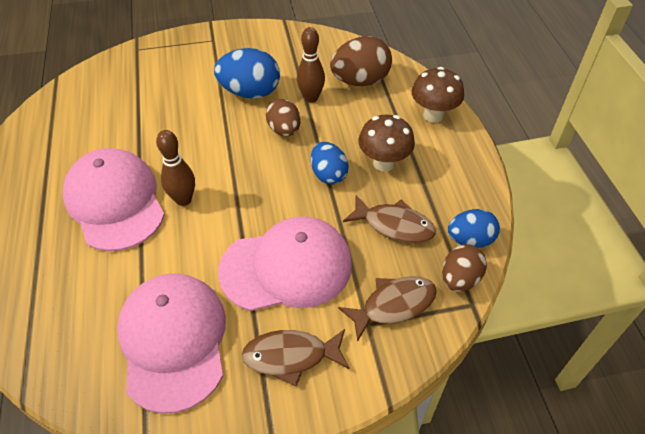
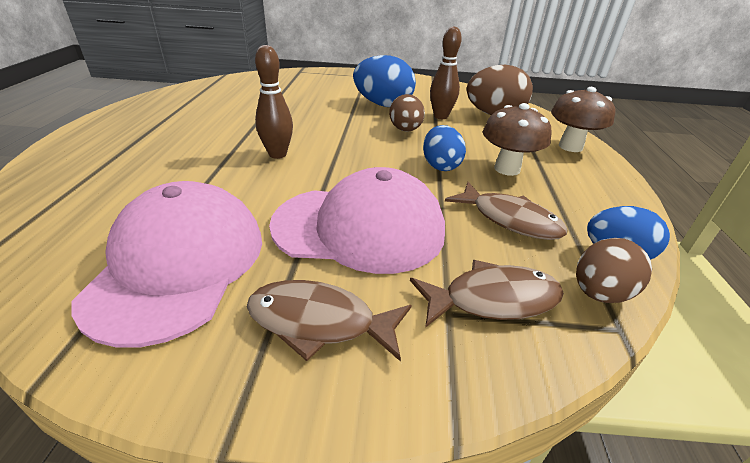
camera: 15 degrees right, 15 degrees down
(115, 202) = (211, 144): pink cap -> none

